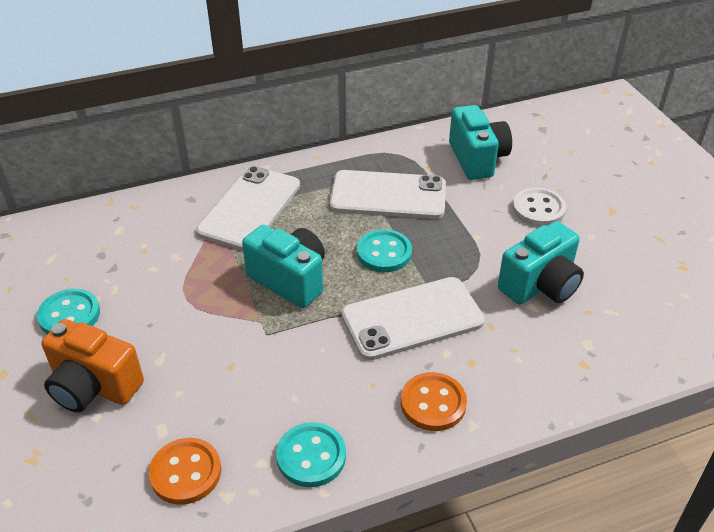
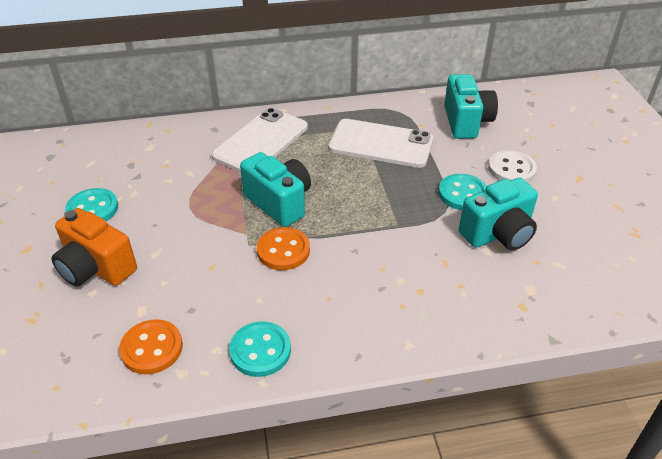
camera: 10 degrees right, 0 degrees up
(384, 253) = (365, 190): turquoise button -> turquoise button (462, 194)
(412, 318) = (377, 247): white phone -> none
(433, 403) = (377, 321): orange button -> orange button (283, 250)

